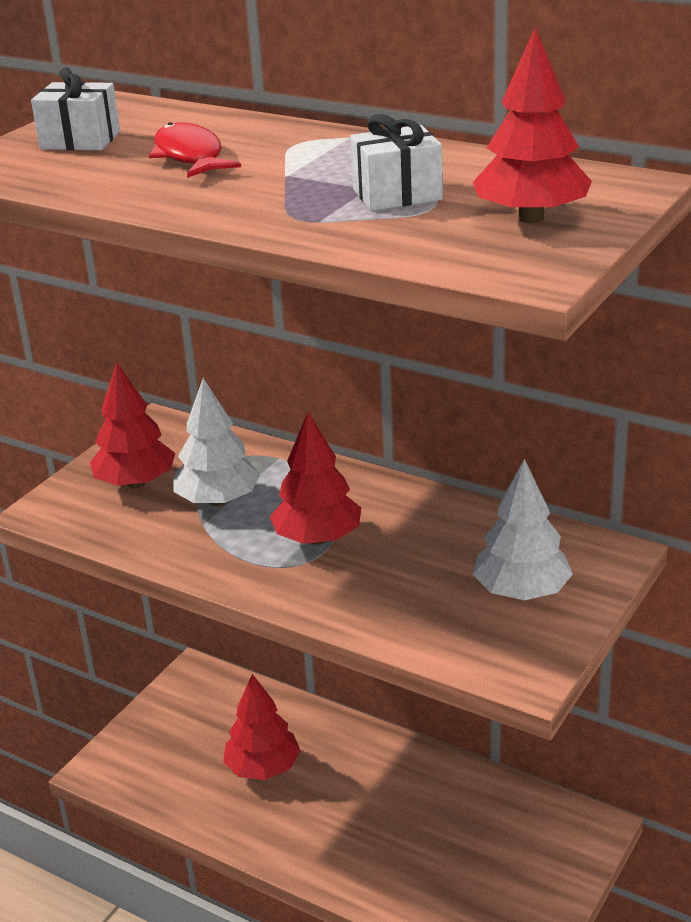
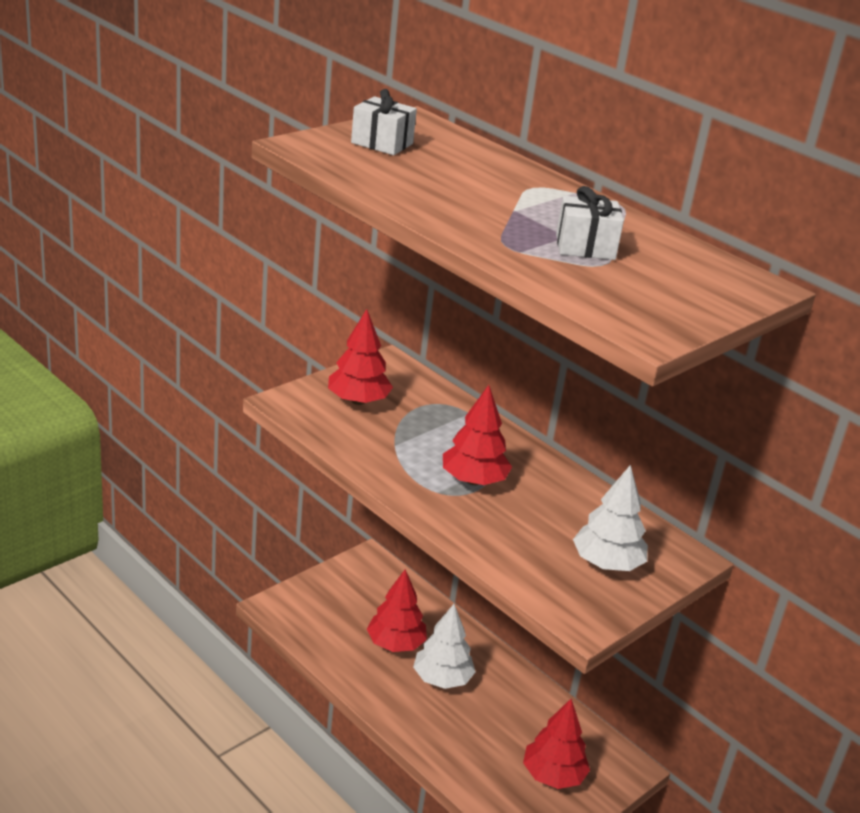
camera: 10 degrees right, 0 degrees up
(190, 156) = (453, 177): red fish -> none
(218, 500) = (412, 431): white tree -> white tree (442, 679)
(531, 218) = (671, 291): red tree -> red tree (553, 775)

